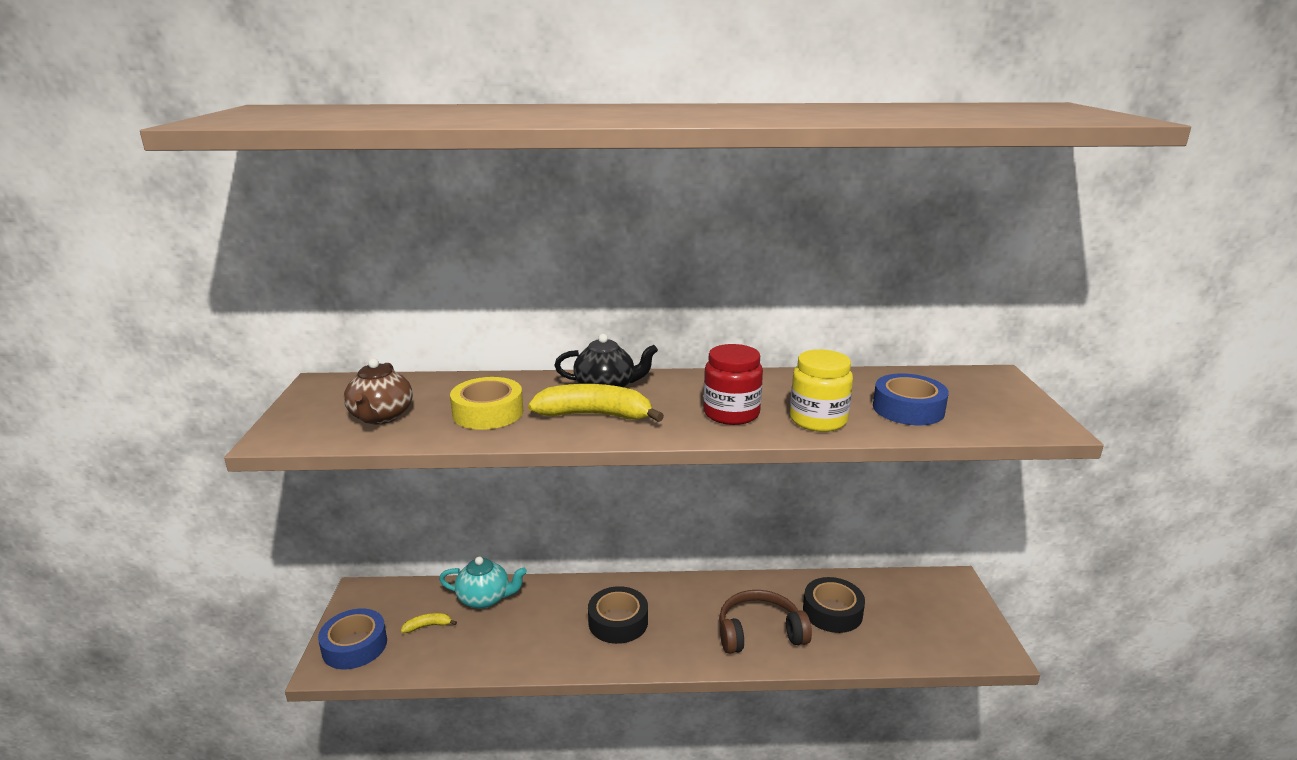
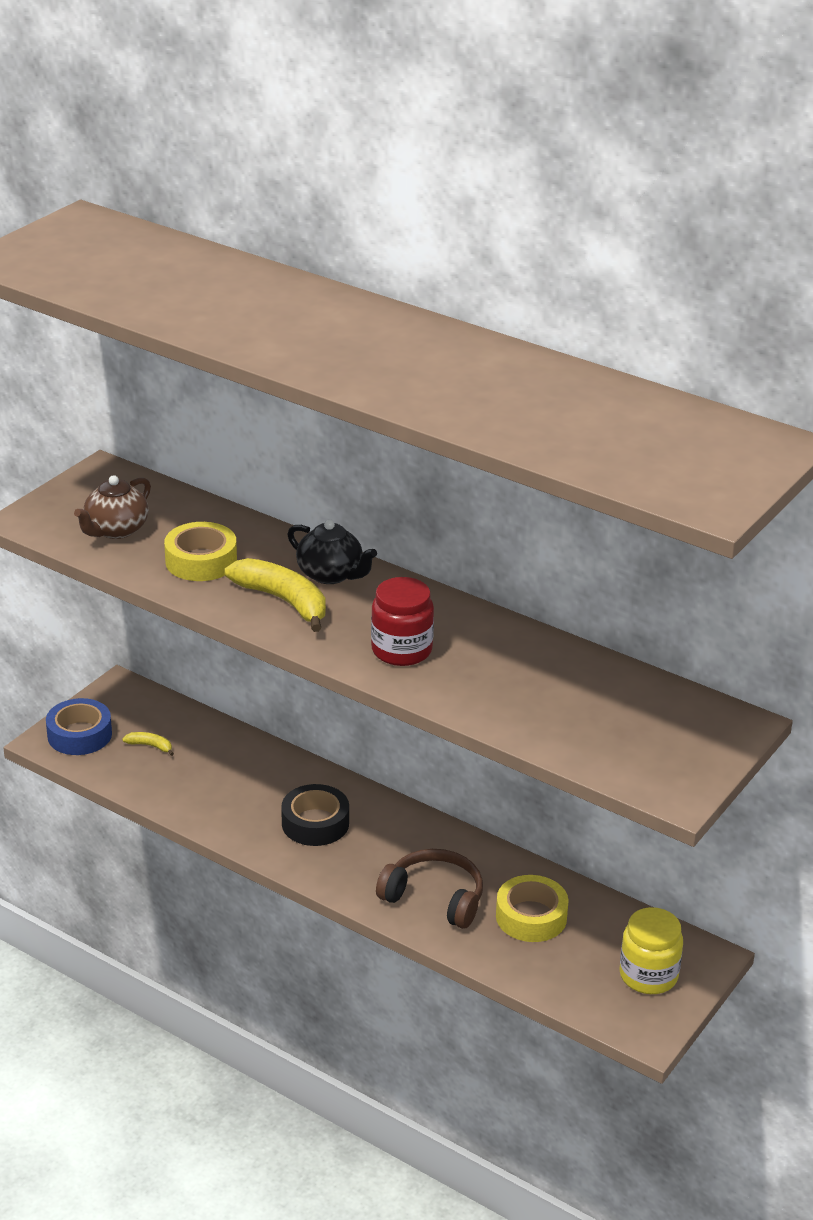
camera: 35 degrees right, 10 degrees up
(484, 599) = (219, 744): turquoise teapot -> none
(818, 420) = (468, 691): yellow jar -> yellow jar (648, 975)
(832, 612) = (531, 917): black tape -> yellow tape
(908, 409) = (573, 717): blue tape -> none

